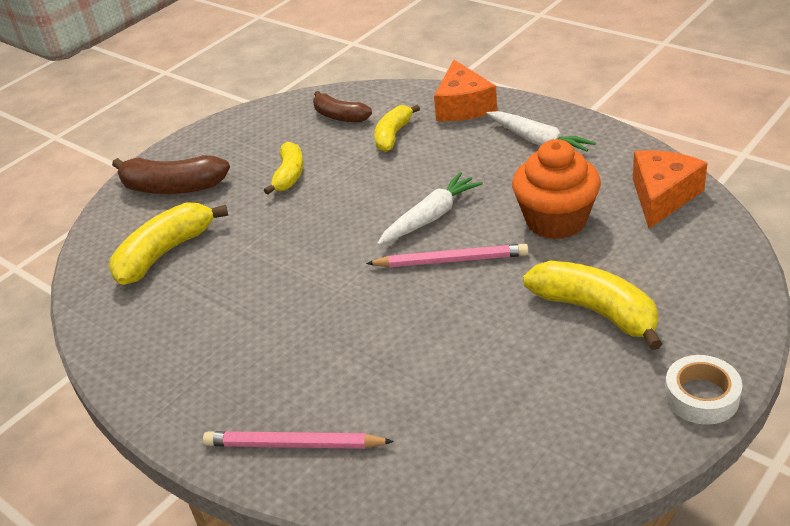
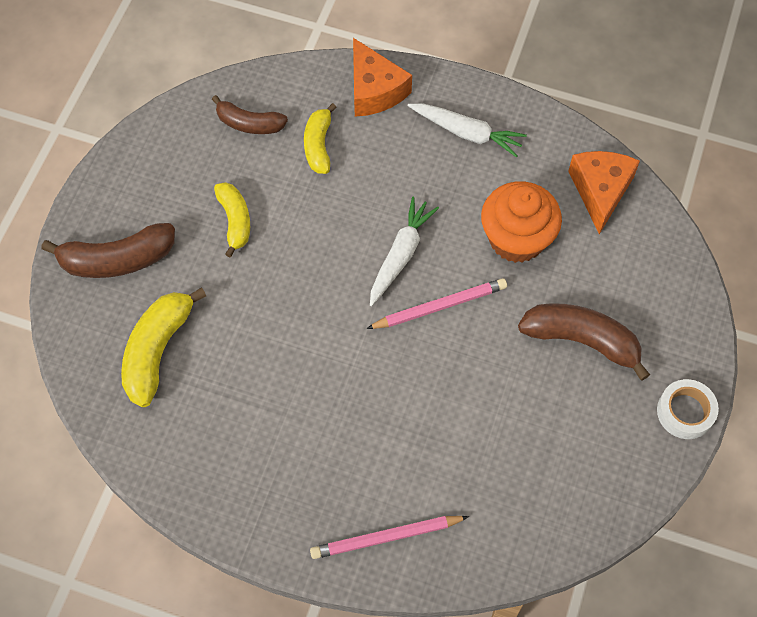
camera: 25 degrees left, 25 degrees up
(595, 311) = (581, 341): yellow banana -> brown banana

